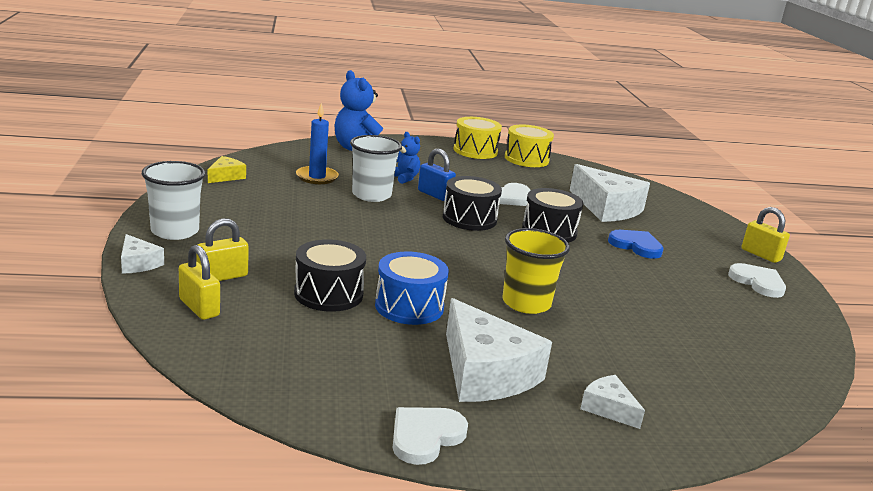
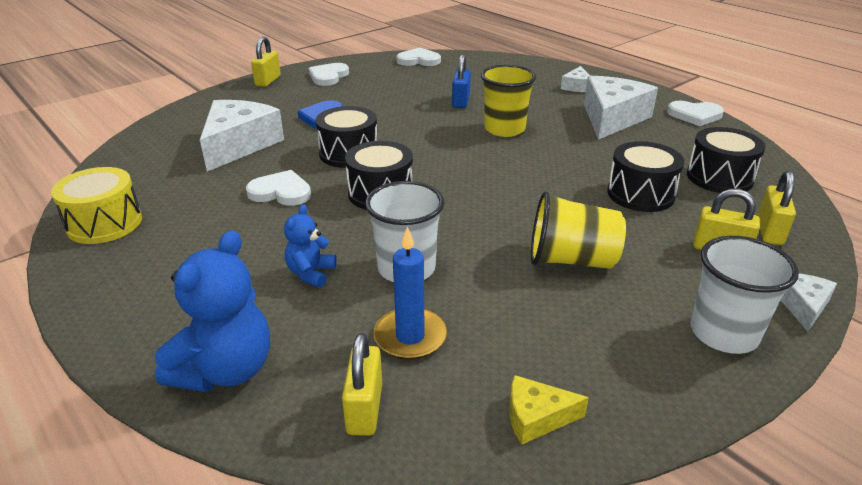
camera: 120 degrees left, 10 degrees up
(290, 344) = (719, 177): none -> black drum
(291, 158) = (365, 408): none -> yellow padlock
(302, 231) = (571, 260): none -> yellow cup
(409, 306) = (591, 161): blue drum -> none
(435, 195) = (340, 233): blue padlock -> blue padlock (461, 101)
(475, 151) = (107, 269): yellow drum -> none
(795, 350) = (418, 60): none -> white heart

